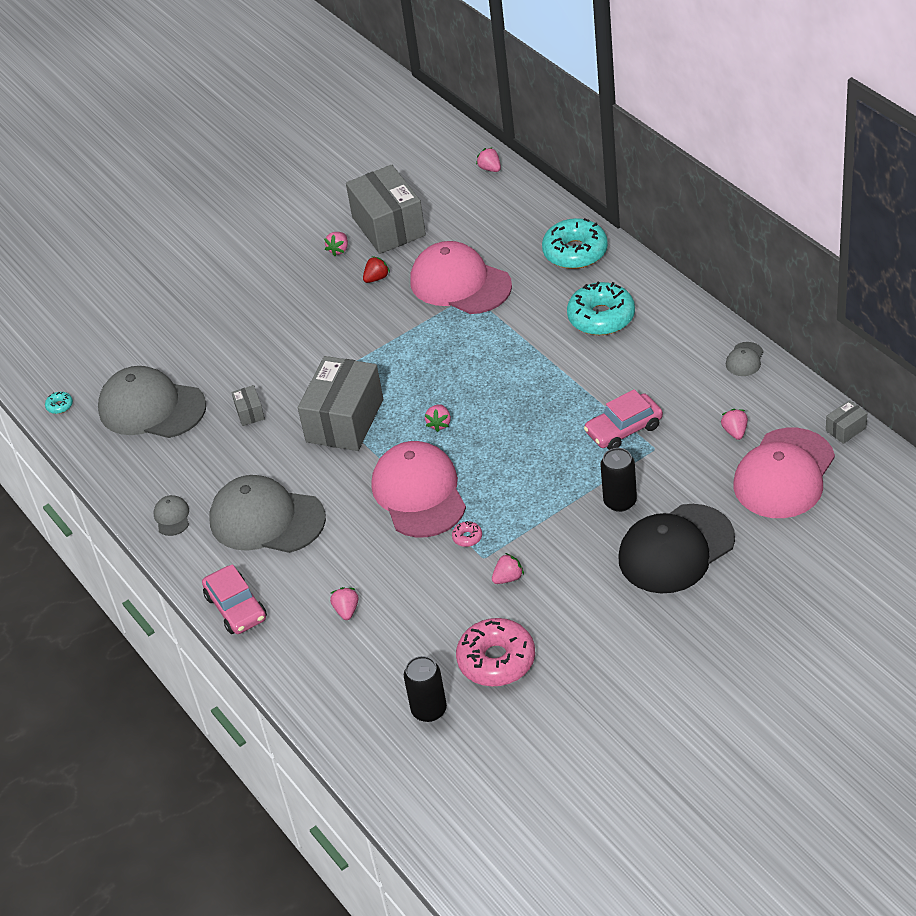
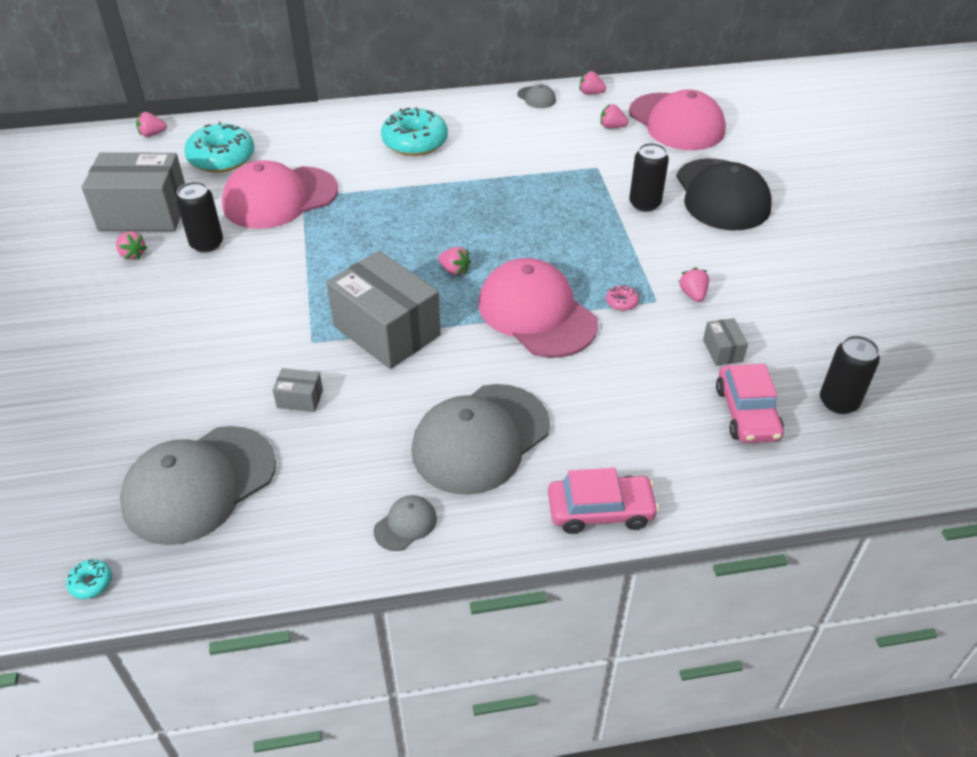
camera: 70 degrees left, 0 degrees up
(172, 517) = (405, 524): grey cap -> grey cap turned 120 degrees clockwise
(346, 610) = (664, 418): pink strawberry -> pink strawberry (591, 93)
(376, 278) = (207, 244): red strawberry -> black can
(419, 493) = (536, 313): pink cap -> pink cap turned 45 degrees clockwise
(496, 660) = (795, 336): pink donut -> none
(575, 252) = (320, 128): turquoise donut -> turquoise donut (222, 158)
(624, 429) = (560, 174): pink car -> pink car (747, 413)
(846, 429) = (651, 84): grey box -> grey box (722, 351)

